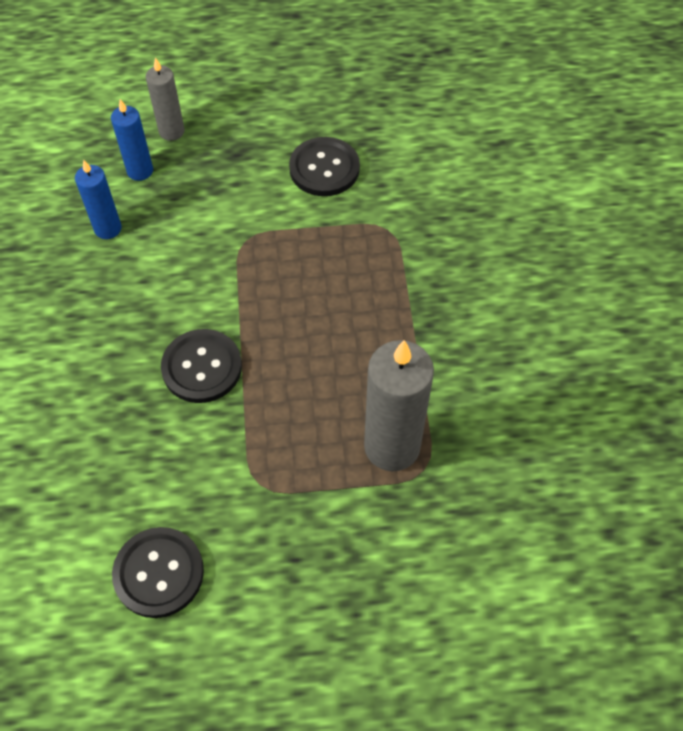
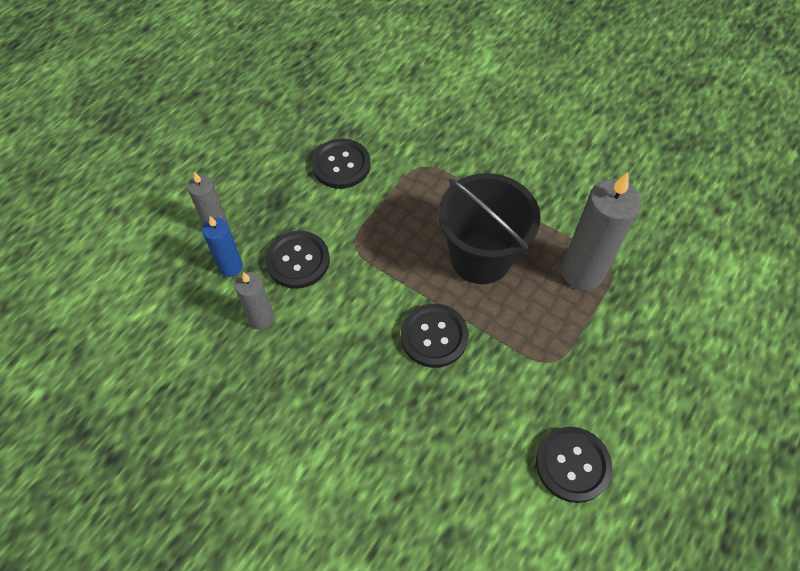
camera: 50 degrees left, 0 degrees up
(108, 228) = (261, 319): blue candle -> grey candle
(189, 211) = (298, 261): none -> black button
(326, 347) = (480, 257): none -> black bucket

